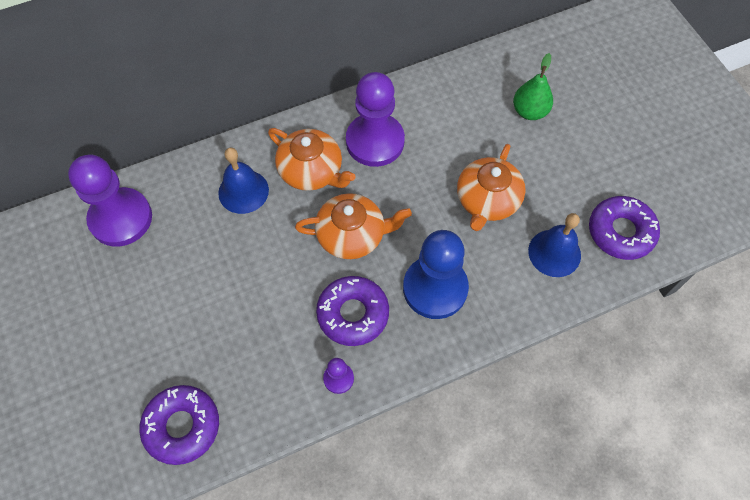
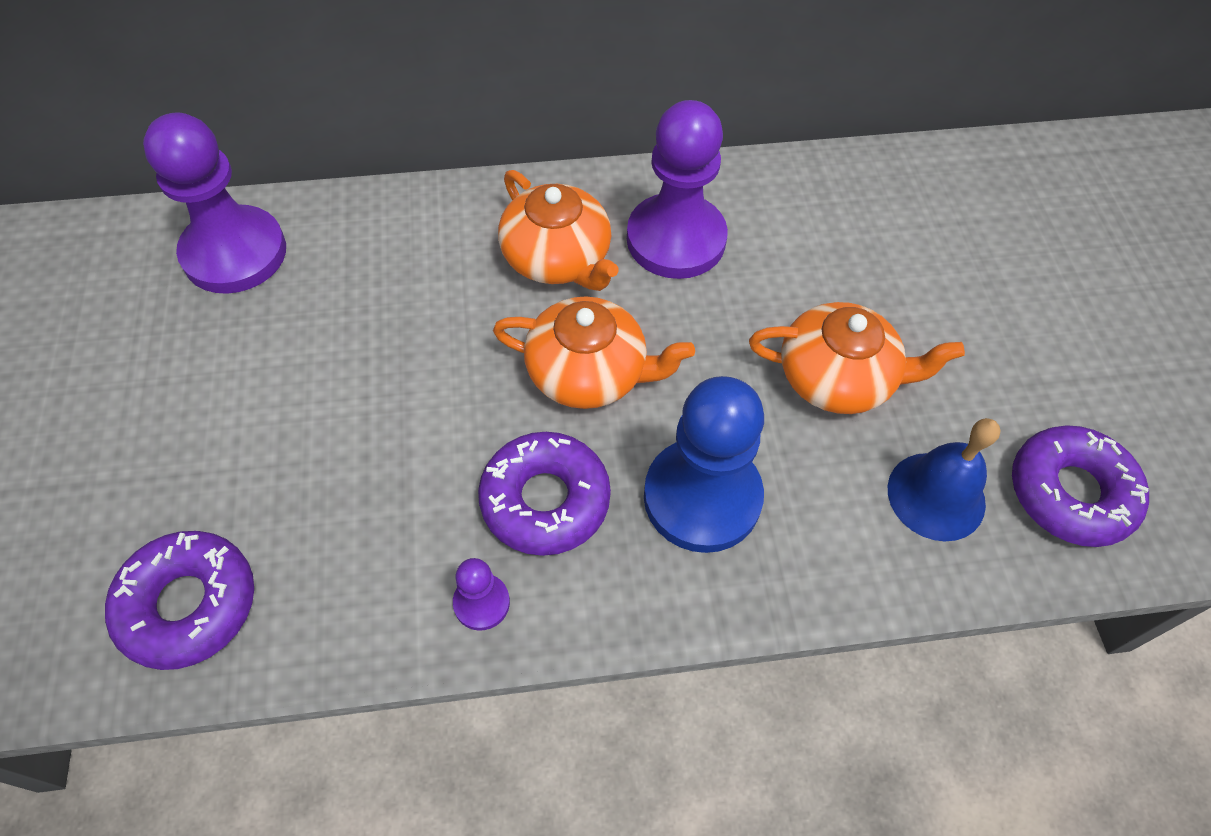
camera: 15 degrees right, 5 degrees down
(243, 191) = (438, 261): blue bell -> none
(487, 200) = (838, 377): orange teapot -> orange teapot turned 120 degrees counterclockwise
(529, 111) = (952, 256): green pear -> none

